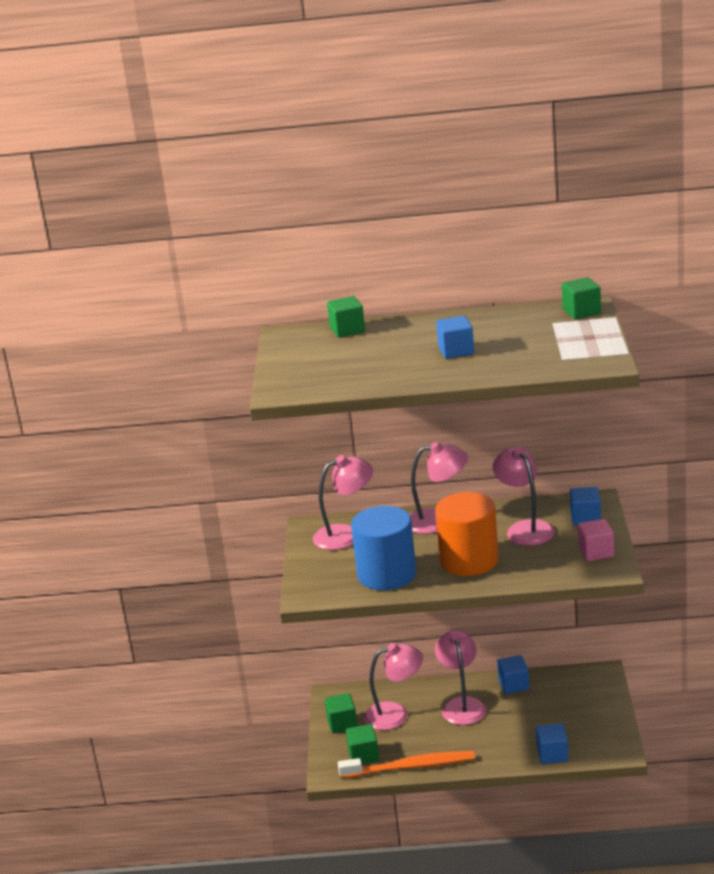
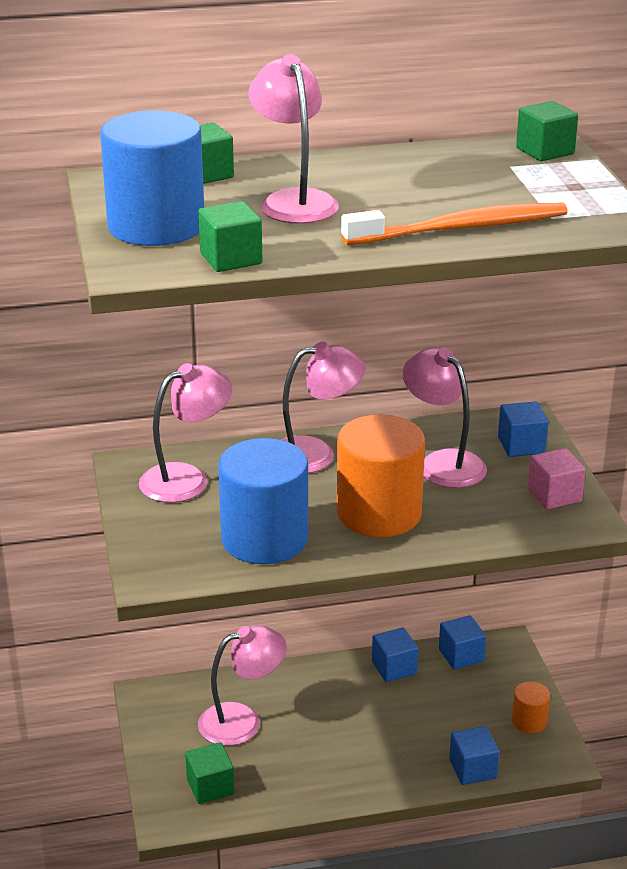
camera: 15 degrees left, 5 degrees up
(304, 365) = (156, 226): none -> blue cylinder
(342, 723) = (169, 739): green cube -> green cube (231, 258)
(410, 767) = (280, 801): orange toothbrush -> orange toothbrush (460, 229)
(456, 351) = (386, 206): blue cube -> blue cube (461, 655)
(462, 705) = (331, 701): pink lamp -> pink lamp (294, 201)
(604, 725) = (529, 721): none -> orange cylinder

